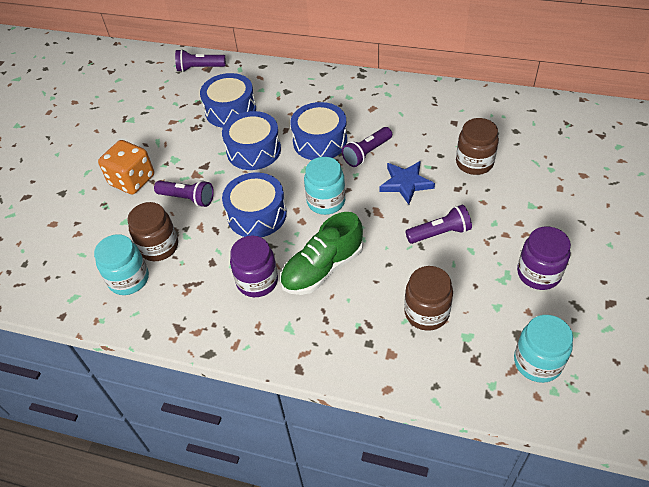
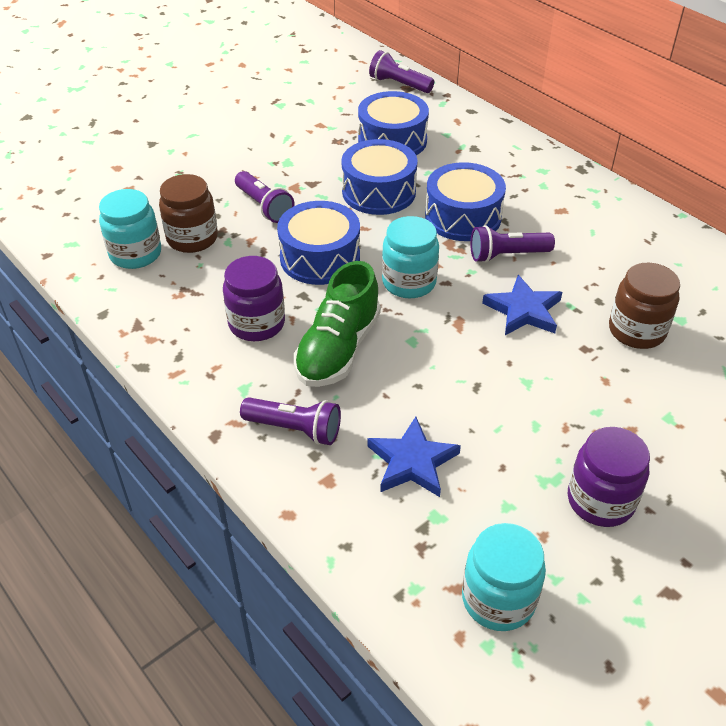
camera: 30 degrees right, 5 degrees down
(132, 180) = (227, 163): orange dice -> none
(322, 268) = (338, 349): green shoe -> green shoe turned 60 degrees counterclockwise
(426, 313) = (412, 462): brown jar -> blue star
(439, 233) = (513, 385): purple flashlight -> purple flashlight (295, 429)

